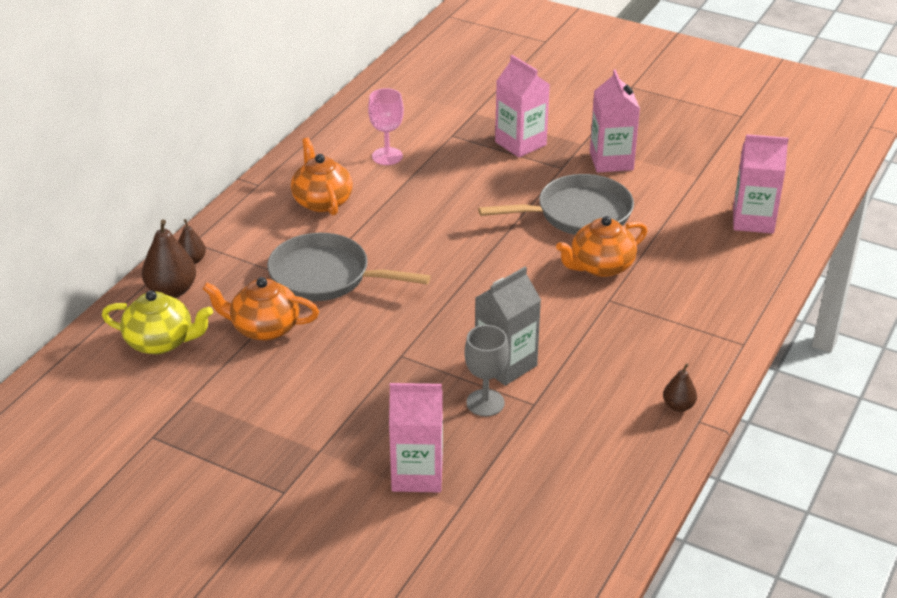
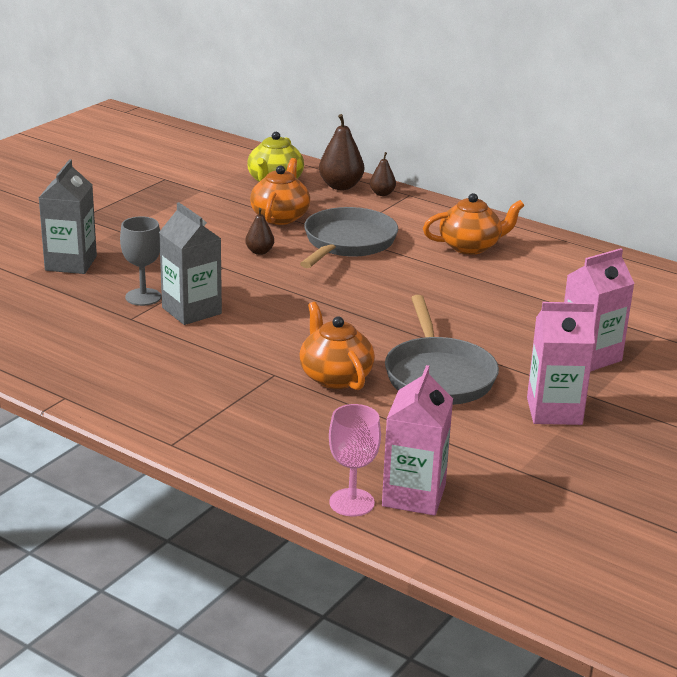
camera: 95 degrees right, 10 degrees down
(387, 156) = (555, 281): pink goblet -> pink goblet (351, 502)
(417, 474) = (71, 263): pink carton -> grey carton
(678, 406) = (92, 389): brown pear -> brown pear (259, 252)

